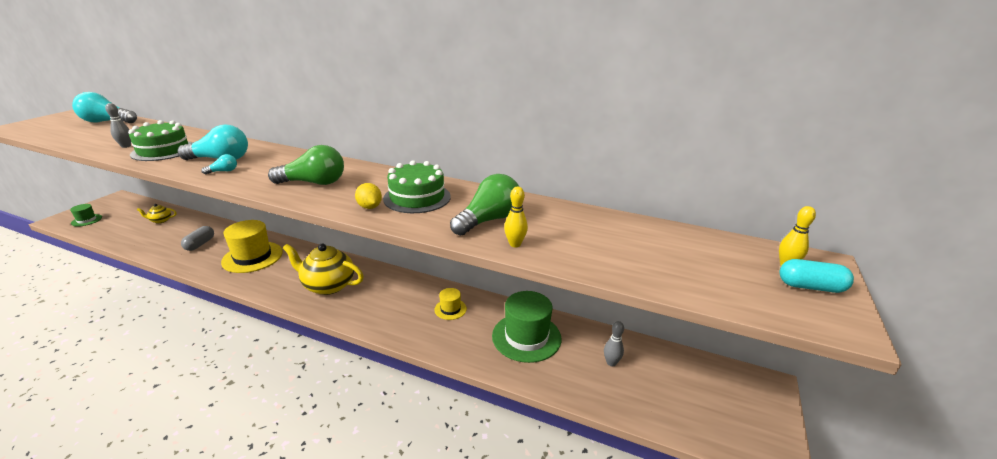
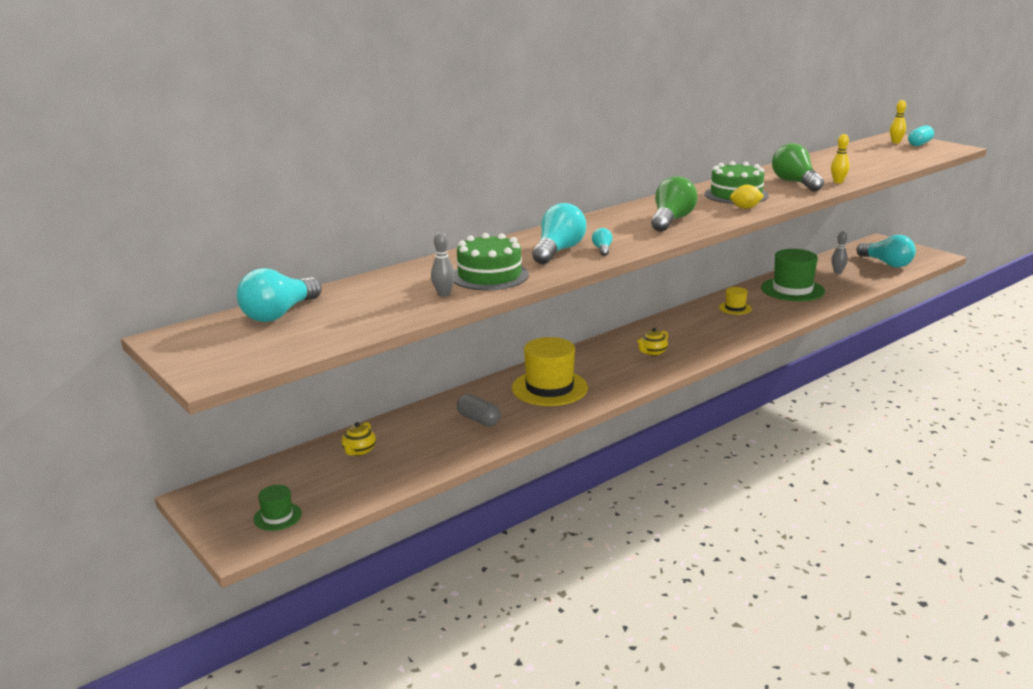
camera: 60 degrees left, 5 degrees down
(328, 285) = (652, 352): yellow teapot -> yellow teapot, size x0.47
(684, 403) = (886, 263): none -> turquoise light bulb

